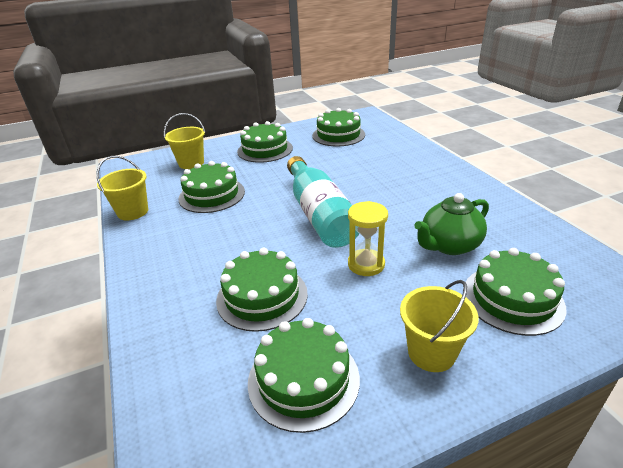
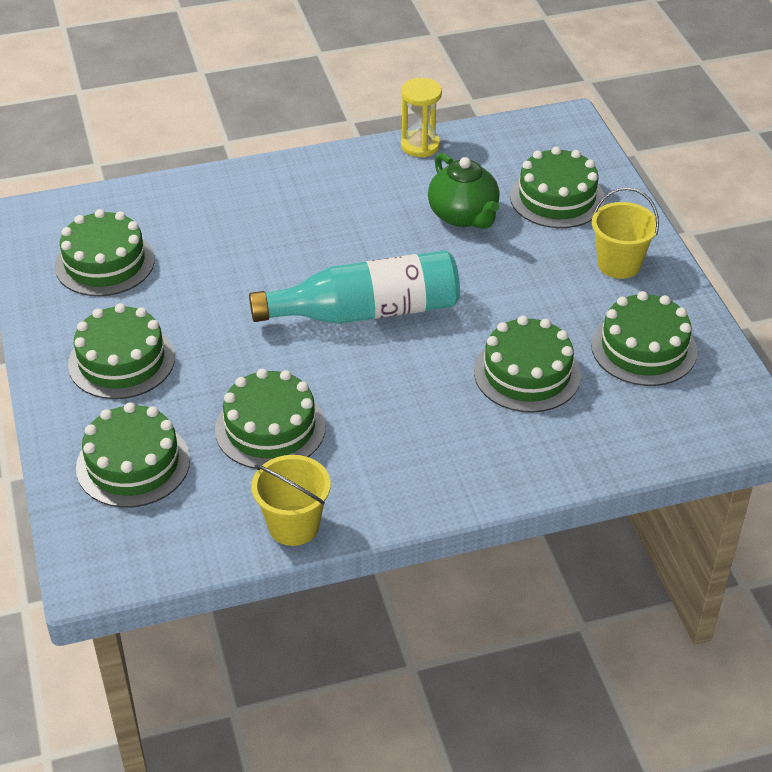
camera: 85 degrees left, 10 degrees up
(191, 163) = (133, 464): yellow bucket -> green cake
(366, 264) = (485, 285): yellow hourglass -> yellow hourglass (420, 145)

